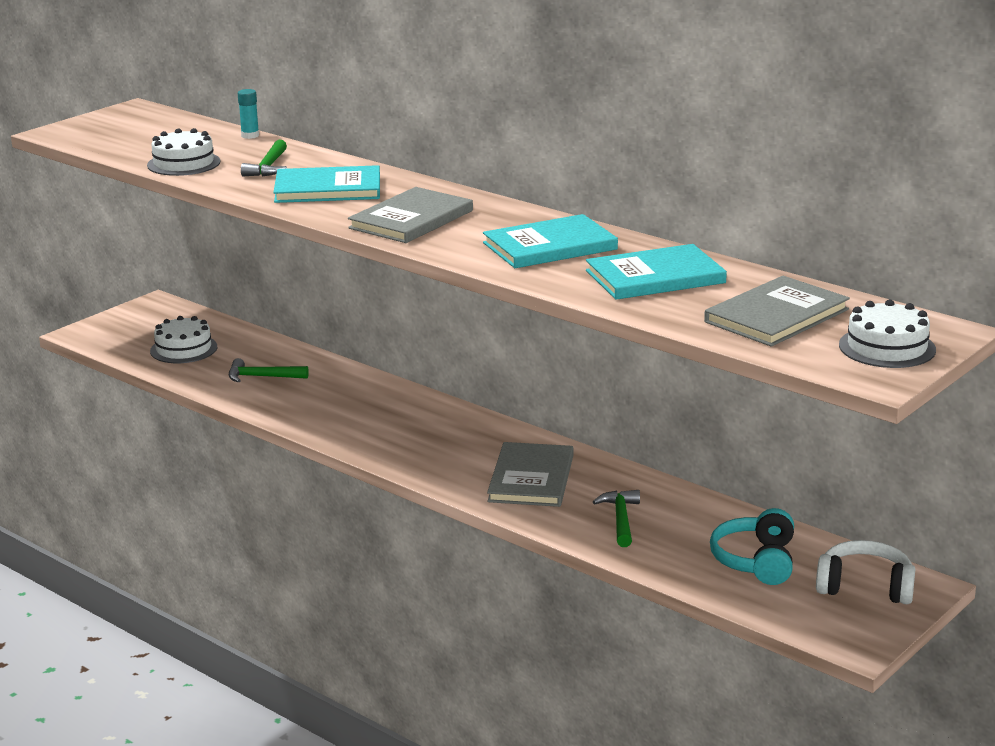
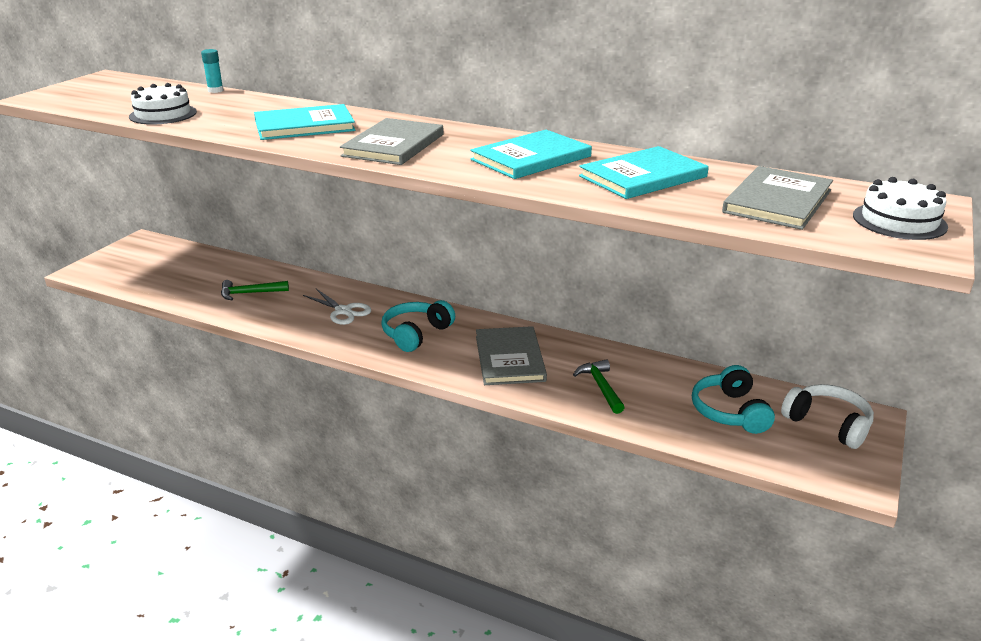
camera: 15 degrees left, 5 degrees up
(183, 349) = (175, 276): white cake -> none
(268, 167) = (242, 112): green hammer -> none
(362, 407) = (343, 311): none -> white scissors
(435, 441) = (416, 334): none -> turquoise headphones
(865, 587) = (828, 424): white headphones -> white headphones turned 45 degrees clockwise

